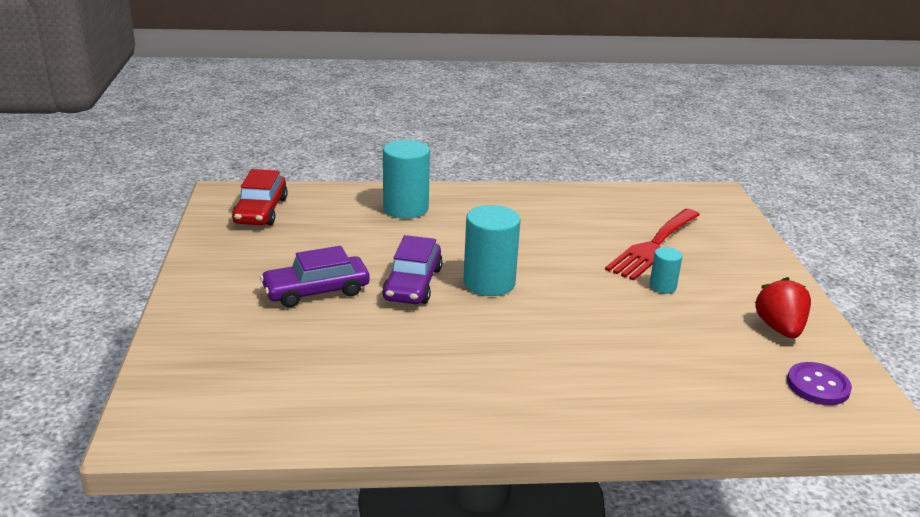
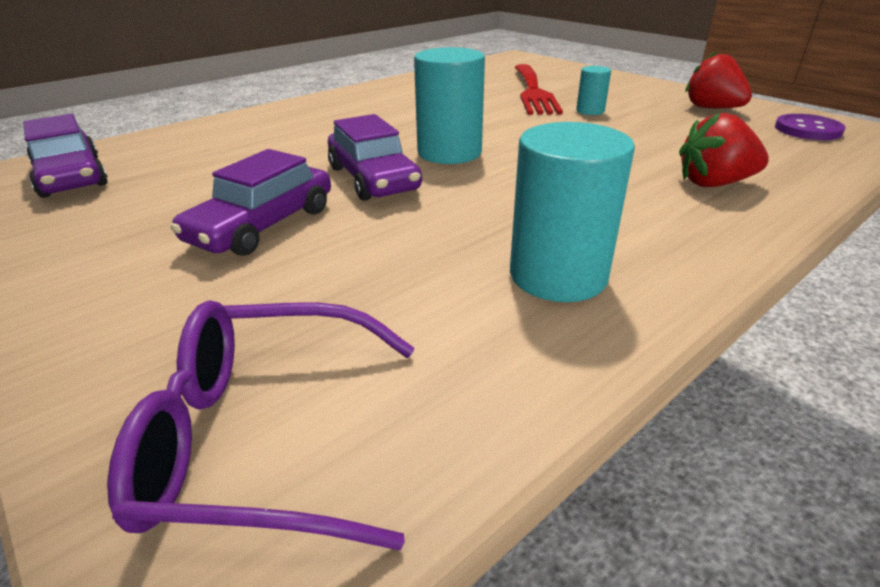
camera: 35 degrees left, 5 degrees up
(210, 396) = (267, 436): none -> purple glasses
(261, 211) = (71, 176): red car -> purple car
(405, 208) = (267, 127): turquoise cylinder -> turquoise cylinder (558, 275)
(625, 389) = (714, 183): none -> red strawberry

